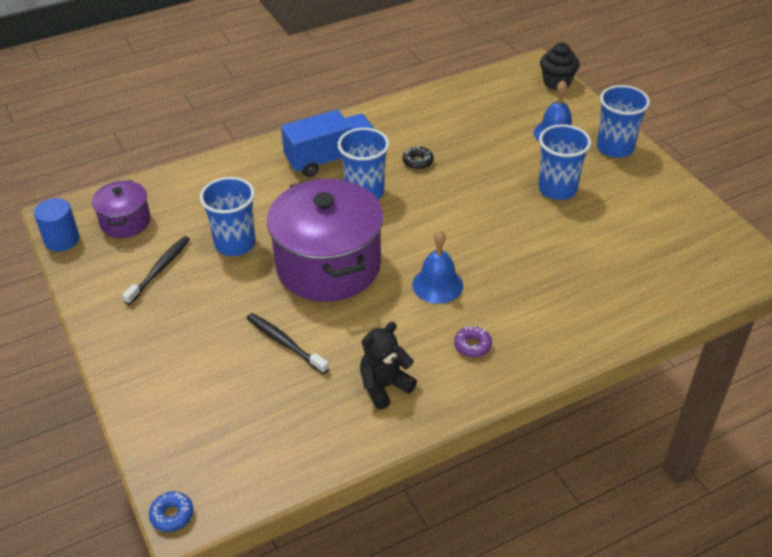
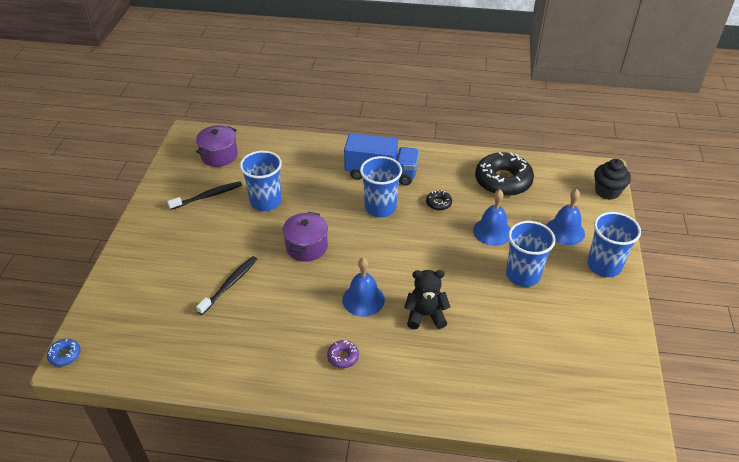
camera: 35 degrees right, 0 degrees up
(62, 240) = (176, 150): blue cylinder -> none
(285, 343) = (229, 285): black toothbrush -> black toothbrush turned 45 degrees clockwise
(328, 265) = (306, 247): purple pot -> purple pot, size x0.50
(384, 386) = (258, 350): black teddy bear -> black teddy bear (425, 315)
(457, 114) = (503, 181): none -> black donut
(493, 164) = (492, 231): none -> blue bell

